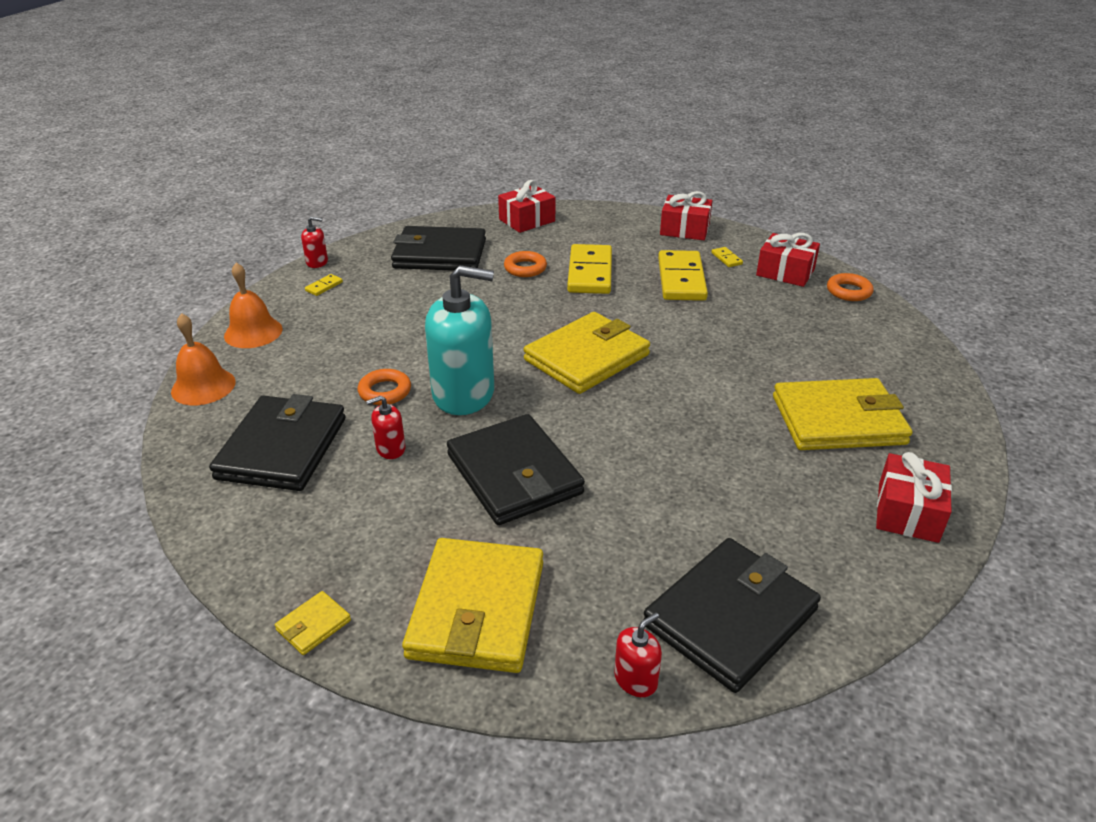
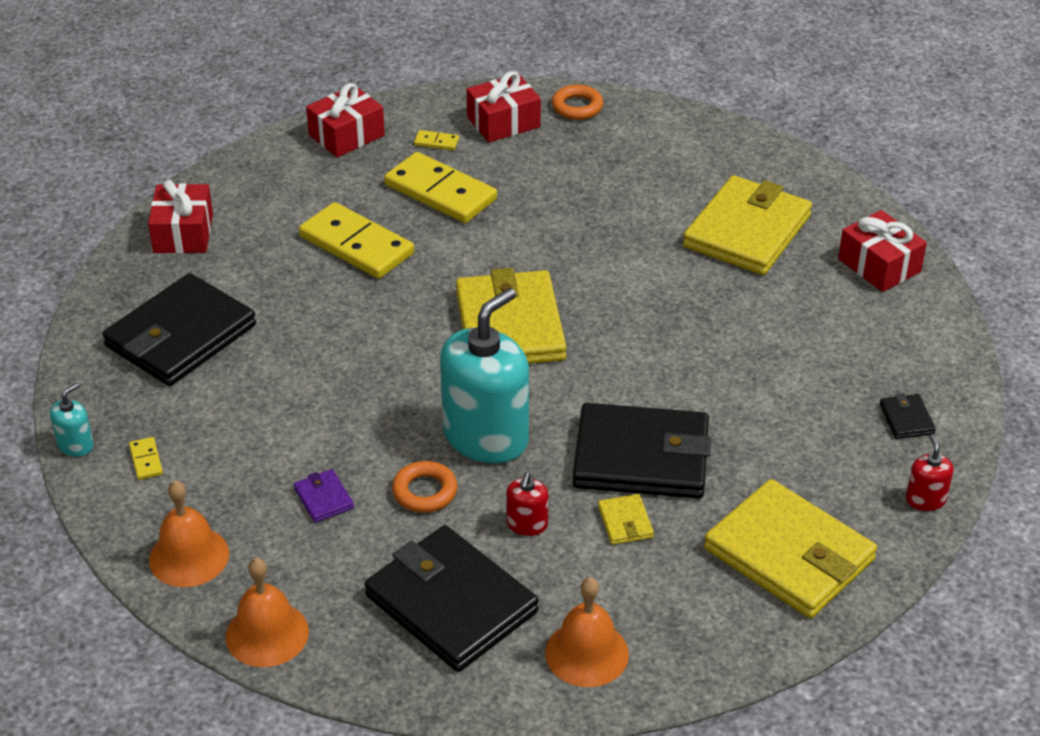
camera: 55 degrees left, 5 degrees up
(274, 536) = (587, 653): none -> orange bell
(313, 625) = (728, 663): yellow wallet -> yellow wallet (625, 522)
(317, 262) = (75, 445): red soap dispenser -> turquoise soap dispenser
(344, 356) = (324, 498): none -> purple wallet
(525, 268) = (292, 286): orange ring -> none
(730, 617) = (906, 419): black wallet -> black wallet, size x0.41

